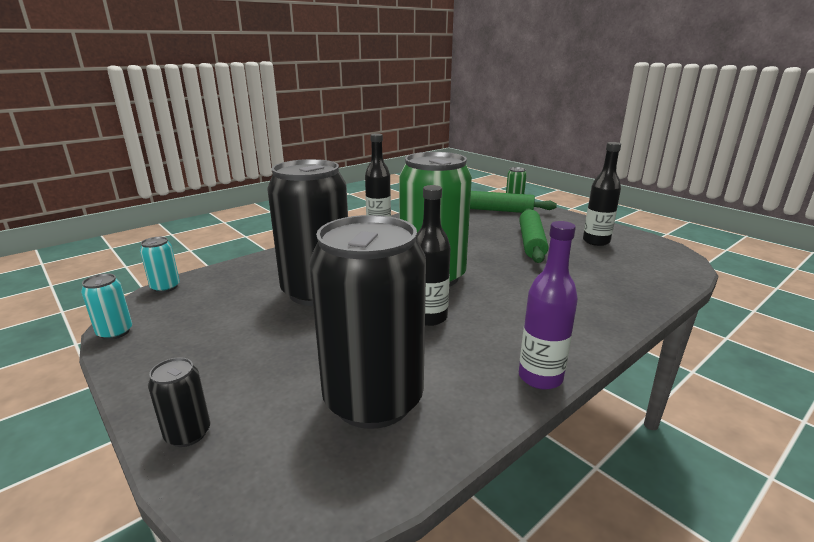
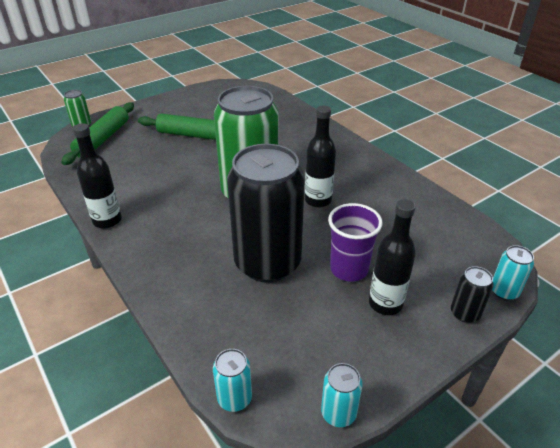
camera: 85 degrees left, 15 degrees up
(212, 491) = (504, 291): none -> turquoise can
(298, 339) = (349, 269): none -> purple cup
(373, 400) = (416, 230): black can -> none
(540, 377) = (386, 166): purple bottle -> none
(596, 241) = (203, 108): black bottle -> black bottle (385, 303)

